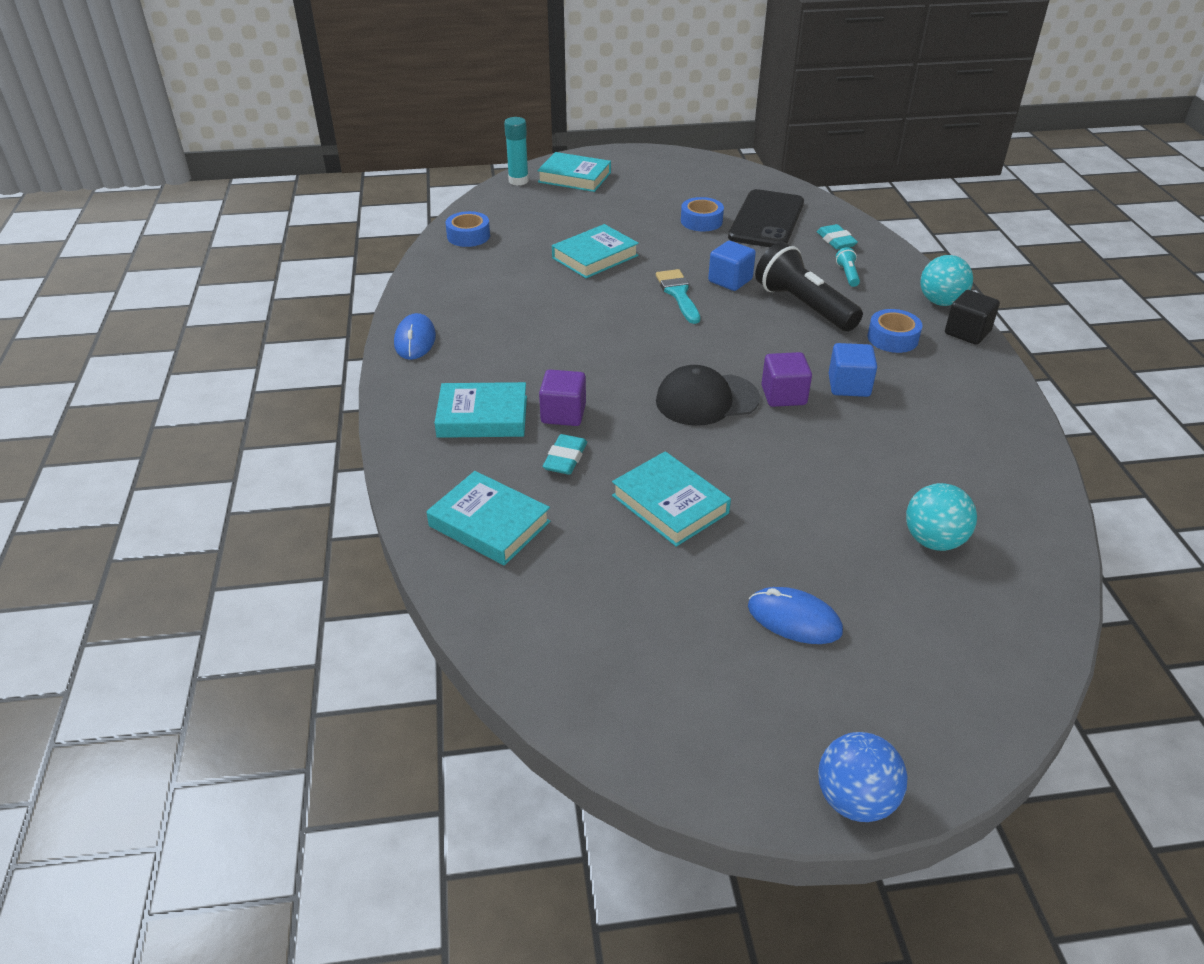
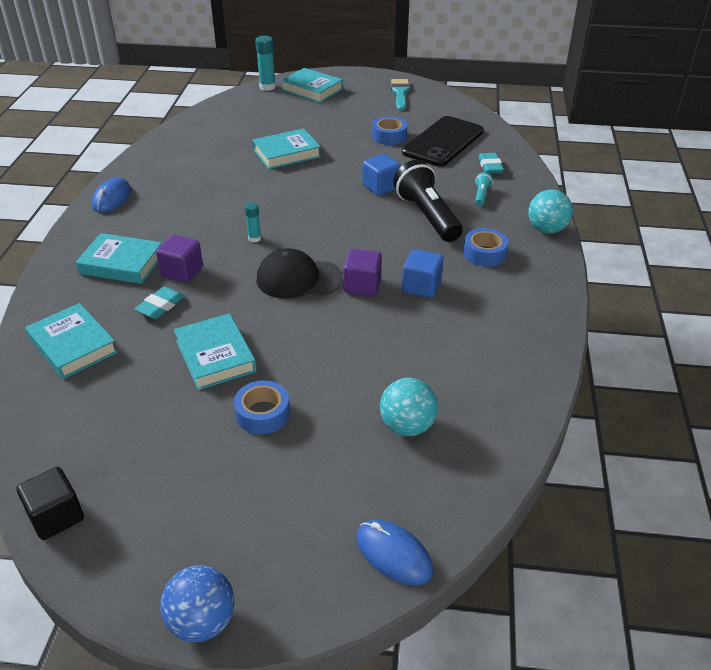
camera: 15 degrees right, 0 degrees up
(468, 236) = (202, 125): blue tape -> blue tape (262, 414)
(624, 362) = (254, 238): none -> turquoise glue stick
(678, 294) = (332, 191): turquoise brush -> turquoise brush (400, 93)
(794, 619) = (251, 466): blue mouse -> blue mouse (393, 554)
(967, 332) = (553, 258): black cube -> black cube (56, 516)

